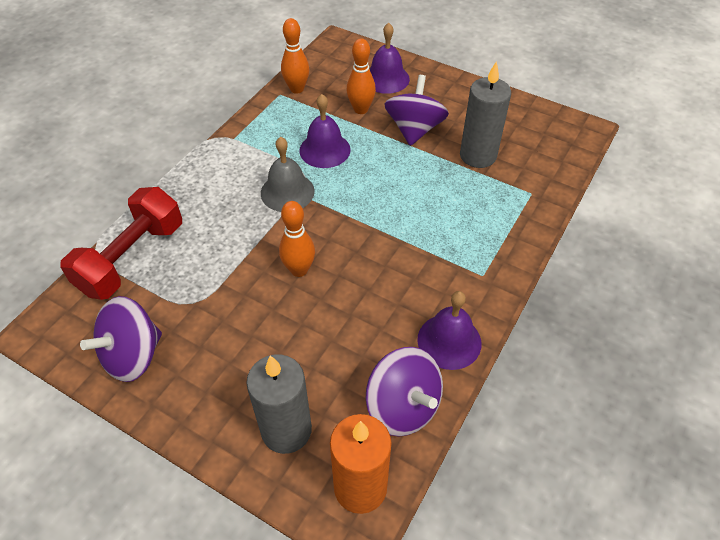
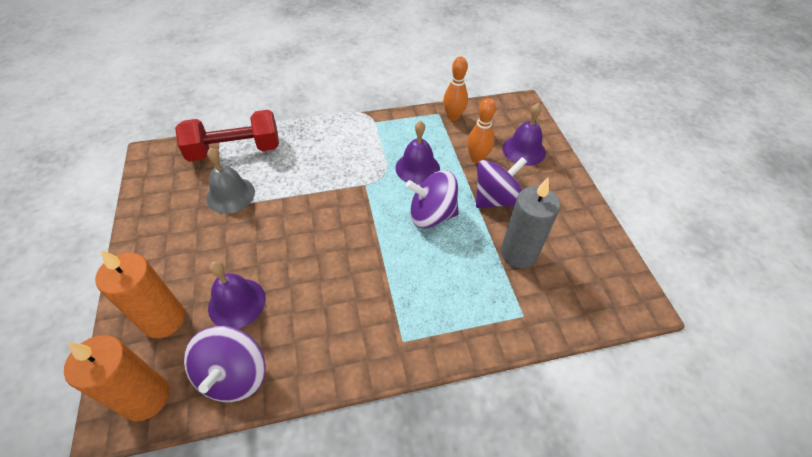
camera: 45 degrees right, 0 degrees up
(133, 355) = (165, 203): purple spinning top -> purple spinning top (431, 215)
(286, 430) = (164, 319): grey candle -> orange candle
(287, 192) = (360, 177): grey bell -> grey bell (230, 195)
(299, 270) = (300, 230): orange bowling pin -> none
(449, 341) = (318, 363): purple bell -> purple bell (237, 303)

